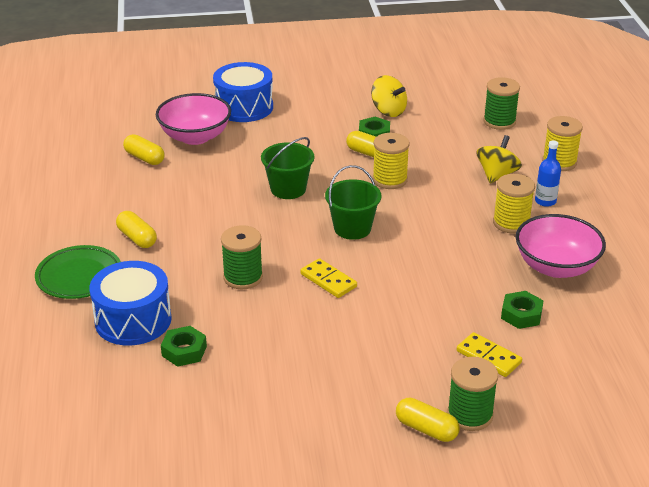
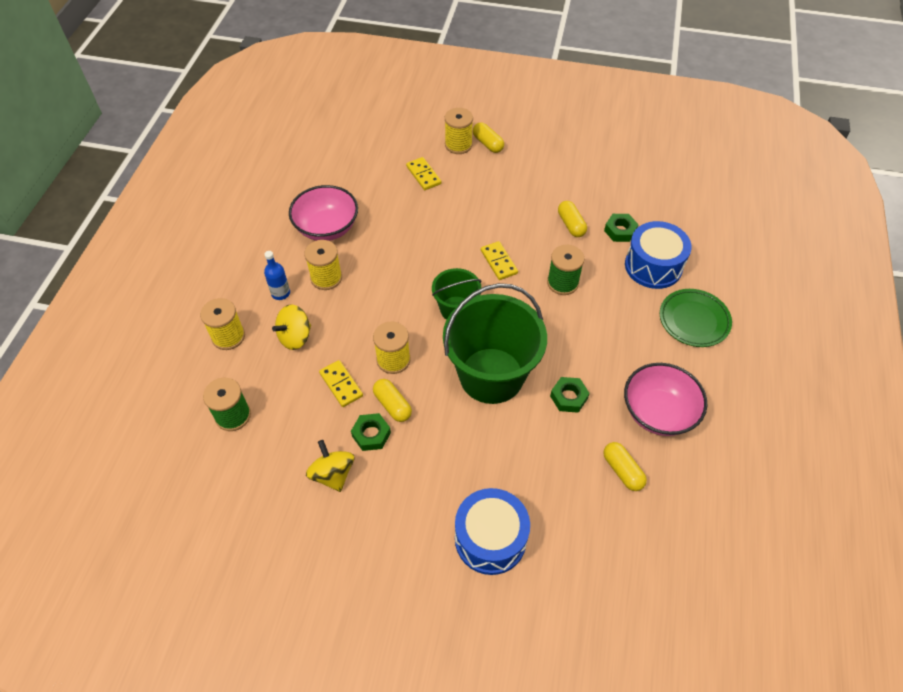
camera: 160 degrees left, 20 degrees up
(137, 238) = (642, 351): yellow capsule -> yellow capsule (571, 225)
(195, 137) = (561, 494): pink bowl -> pink bowl (658, 412)
(288, 189) = (491, 375): green bucket -> green bucket, size x1.90
(425, 155) = (341, 384): none -> yellow domino
(470, 415) = (458, 145): green spool -> yellow spool
(521, 315) = (381, 198): green nut -> green nut (568, 397)

